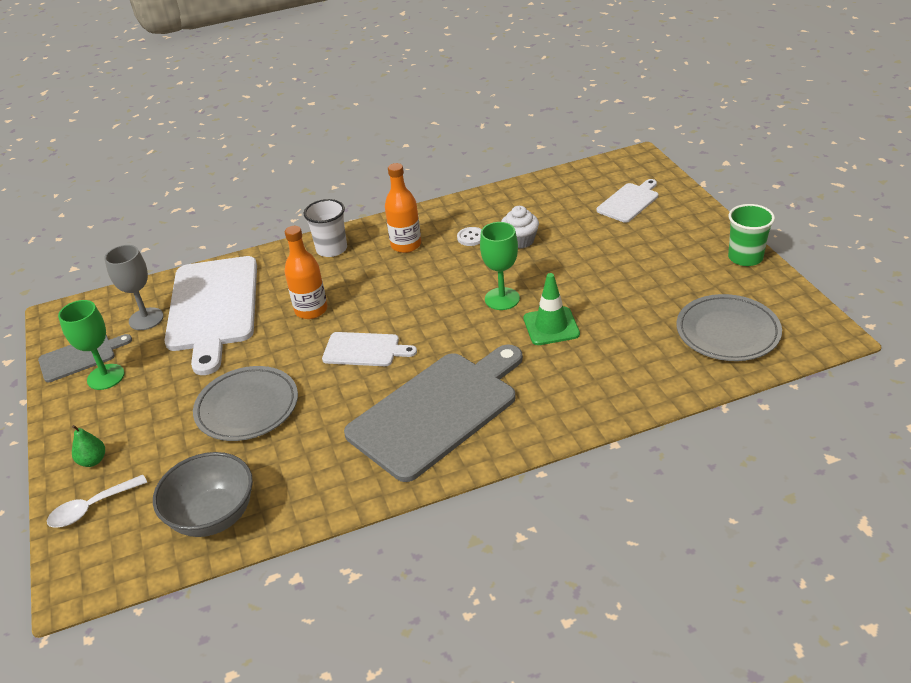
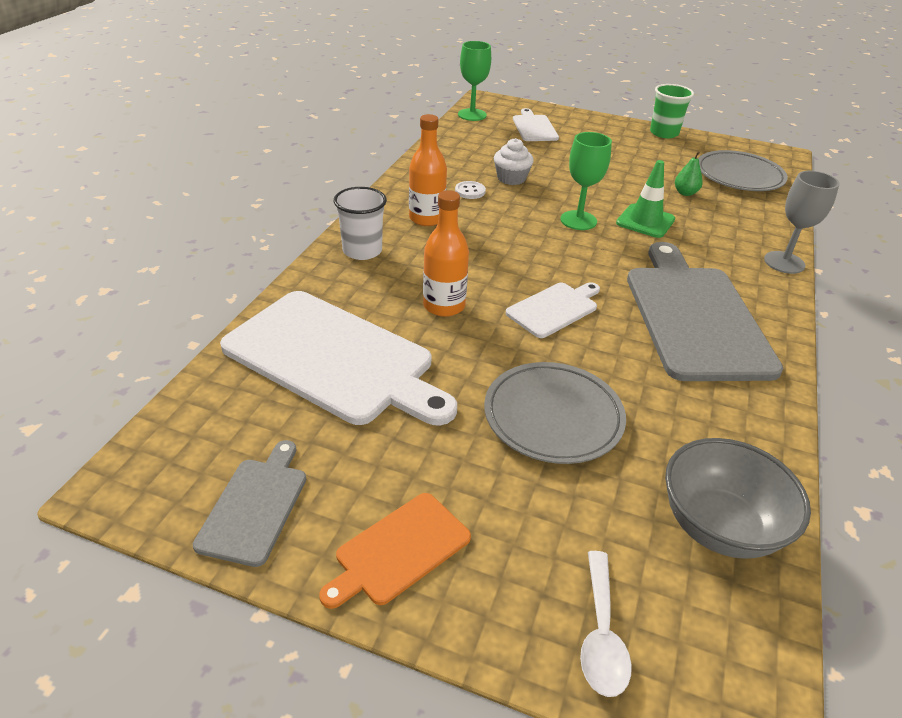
camera: 55 degrees left, 0 degrees up
(91, 414) = (399, 550): none -> orange cutting board
(93, 461) = (502, 590): green pear -> green pear (685, 193)
(106, 377) = (337, 501): green goblet -> green goblet (472, 115)
(146, 319) = (269, 415): grey goblet -> grey goblet (784, 262)

